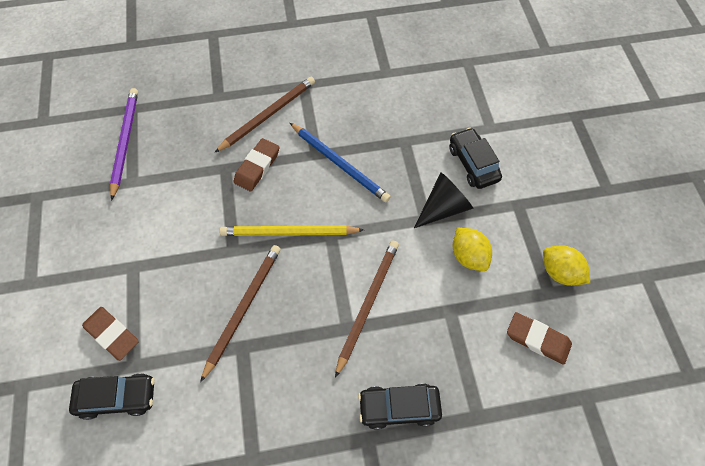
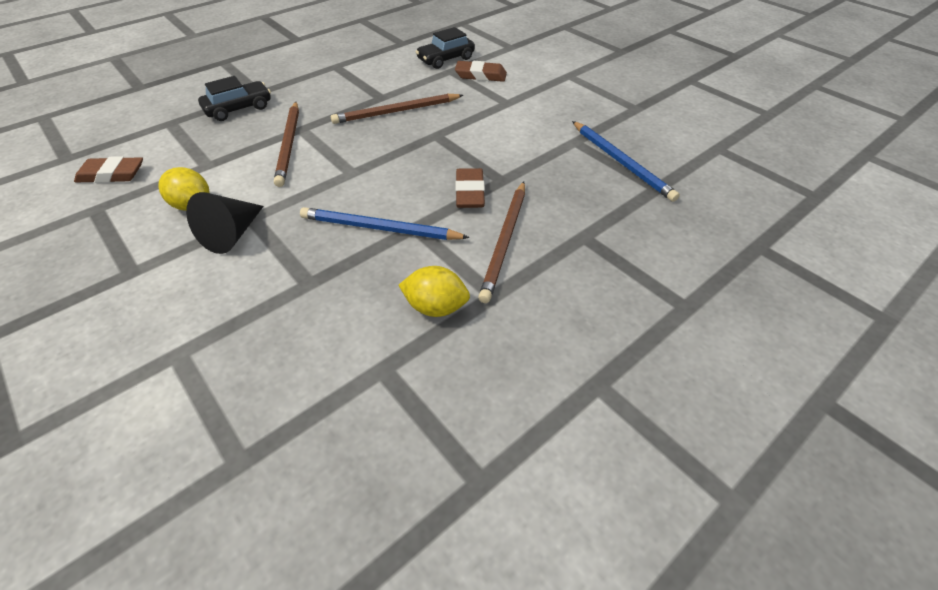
camera: 150 degrees right, 15 degrees down
(125, 142) = (621, 162): purple pencil -> blue pencil
(243, 308) = (396, 112): brown pencil -> brown pencil turned 75 degrees clockwise
(289, 233) = (394, 160): yellow pencil -> none
(473, 163) = (200, 294): black car -> none
(559, 272) = (79, 228): yellow lemon -> yellow lemon (436, 307)

